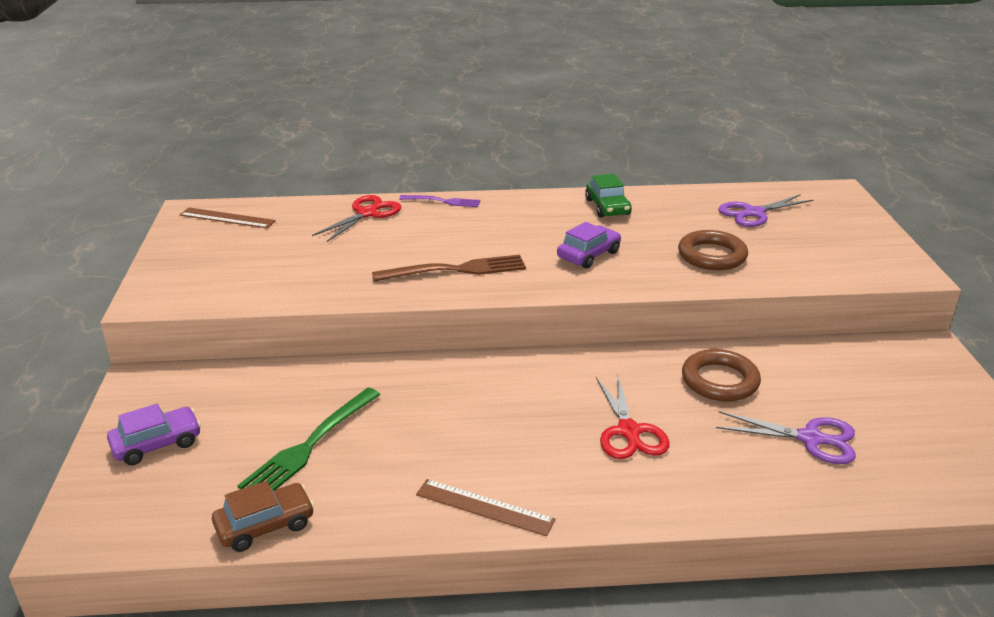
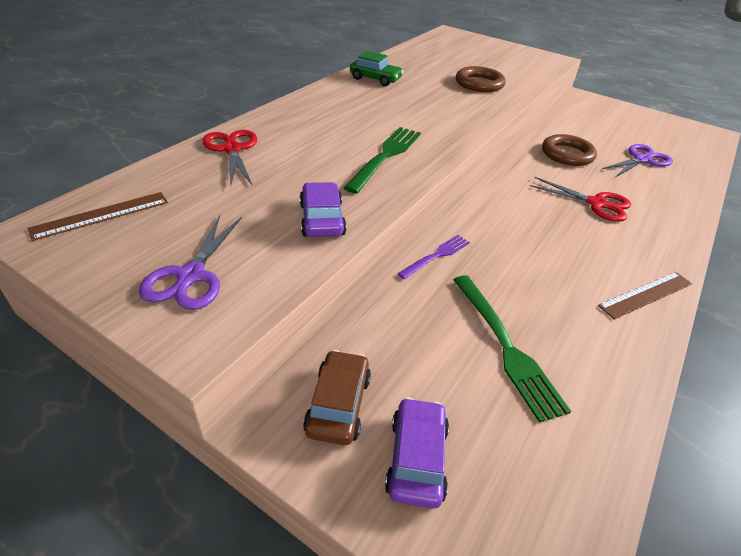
camera: 55 degrees left, 10 degrees up
(265, 525) = (609, 426): brown car -> brown car (338, 404)
(443, 201) = (270, 116): purple fork -> purple fork (437, 255)
(456, 270) = (386, 156): brown fork -> green fork
(588, 255) = (430, 110): purple car -> purple car (322, 219)
(753, 213) = (445, 55): purple scissors -> purple scissors (191, 275)

